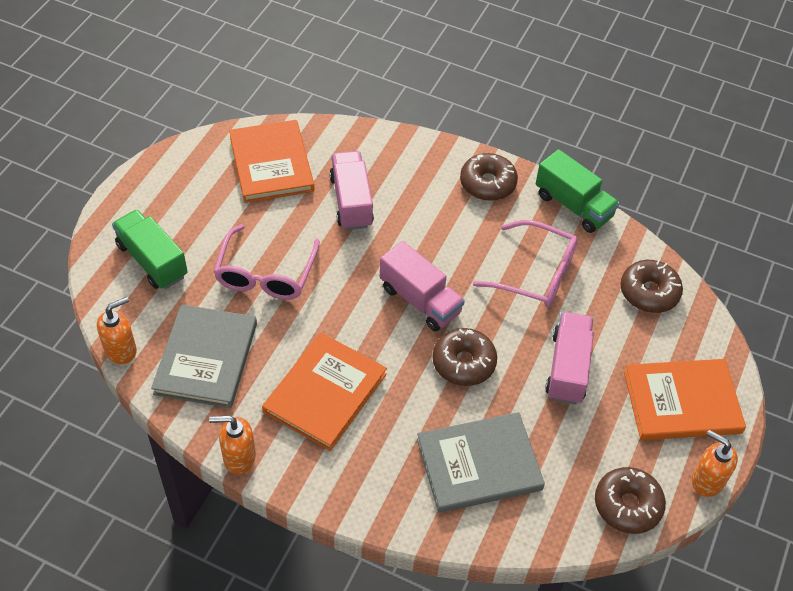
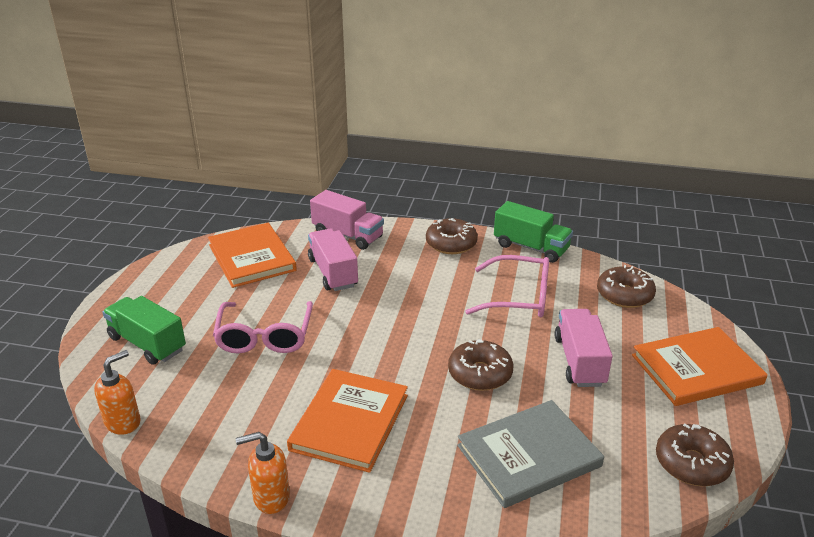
camera: 10 degrees left, 20 degrees down
(206, 358) = (217, 414): grey book -> none
(420, 300) = (420, 333): pink truck -> pink truck (348, 235)
(707, 480) = (755, 428): orange soap dispenser -> none

